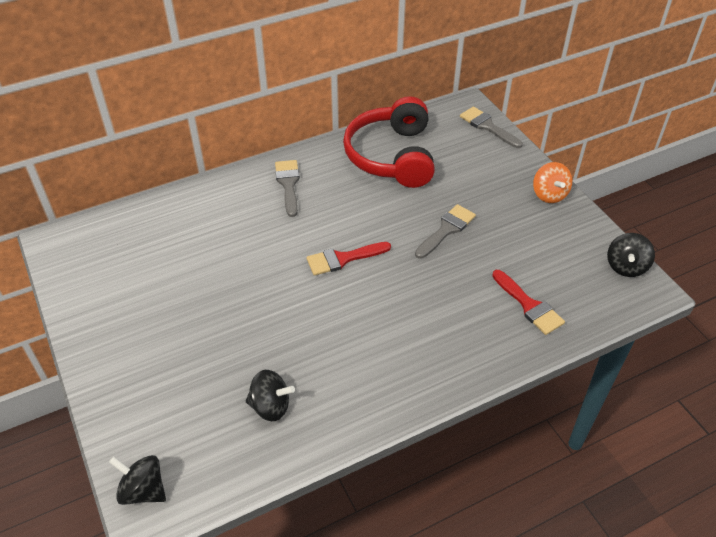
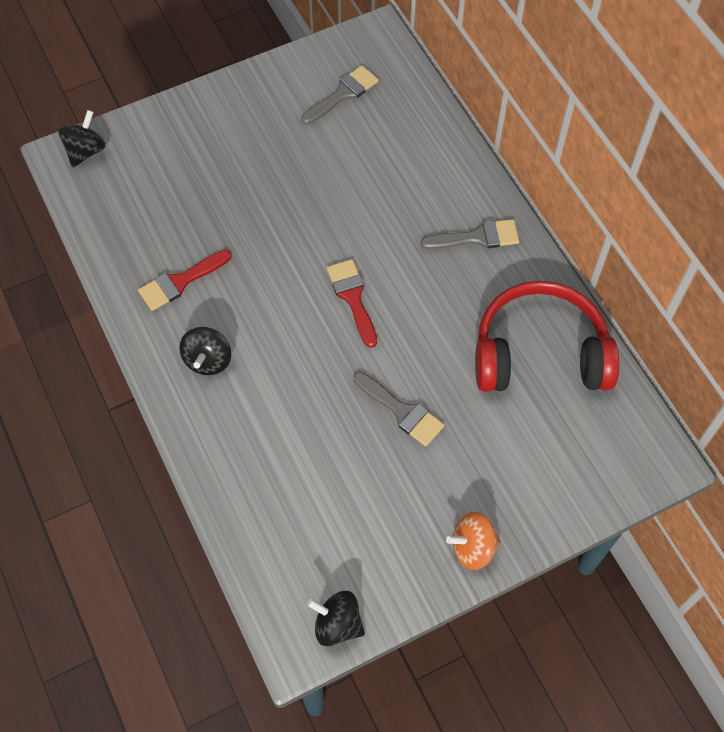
camera: 90 degrees right, 15 degrees up
(270, 406) = (160, 238): black spinning top -> black spinning top (208, 360)
(487, 126) = (617, 482): grey brush -> grey brush (343, 94)
(529, 305) = (276, 493): red brush -> red brush (180, 282)

